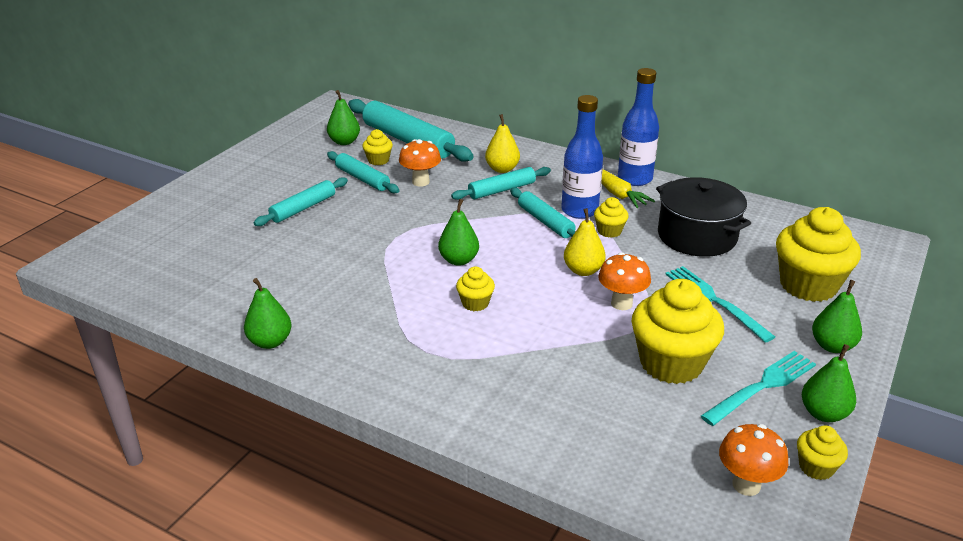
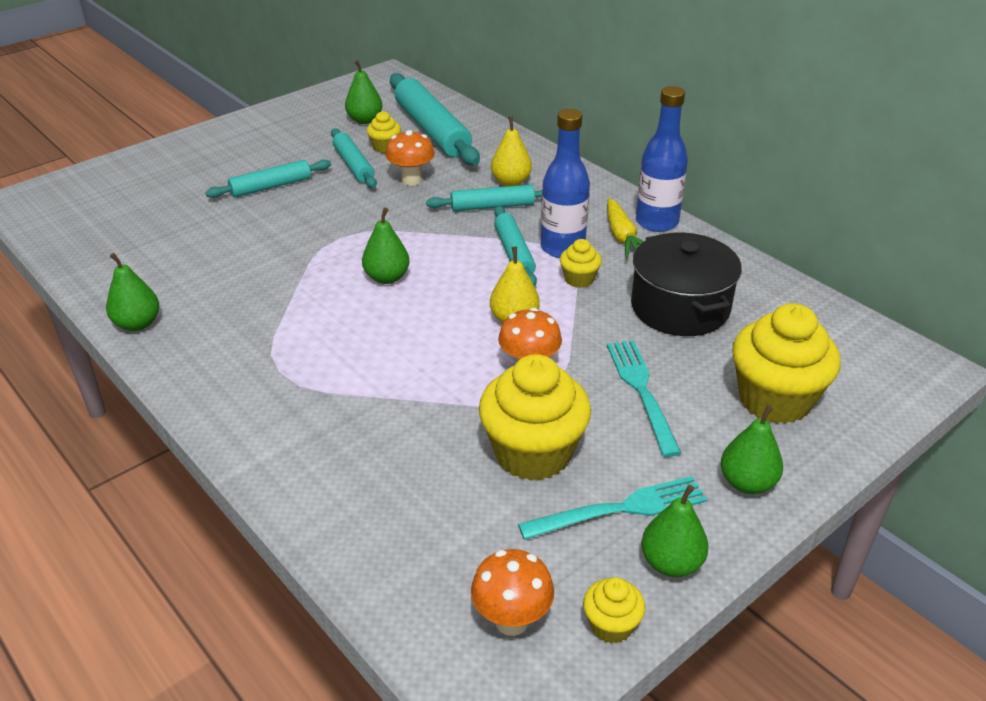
camera: 20 degrees right, 5 degrees up
(475, 303) = (368, 330): yellow cupcake -> none

